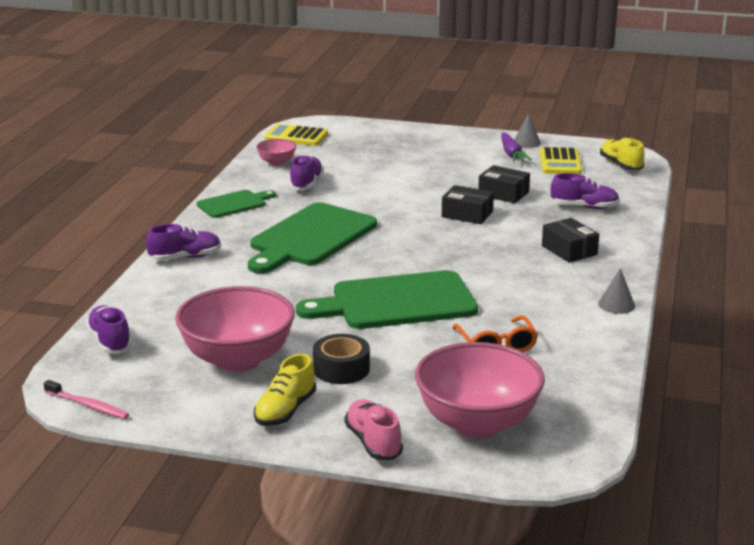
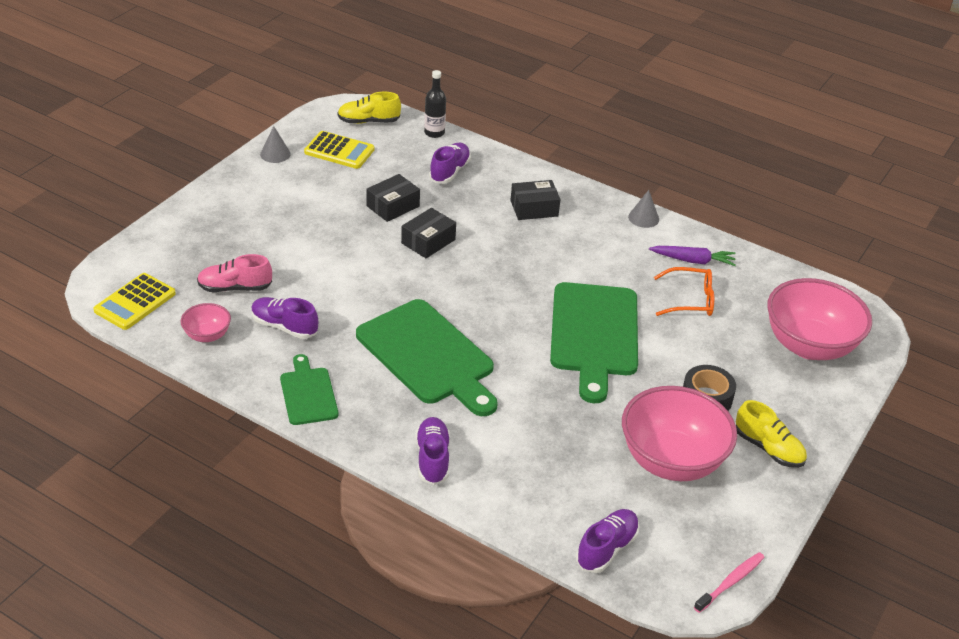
camera: 75 degrees left, 15 degrees up
(110, 341) = (606, 548): purple shoe -> purple shoe turned 135 degrees clockwise
(373, 442) = (827, 408): pink shoe -> pink shoe (235, 288)
(511, 154) = (298, 171): purple carrot -> purple carrot (693, 261)
(639, 192) = (434, 133): none -> black bottle

